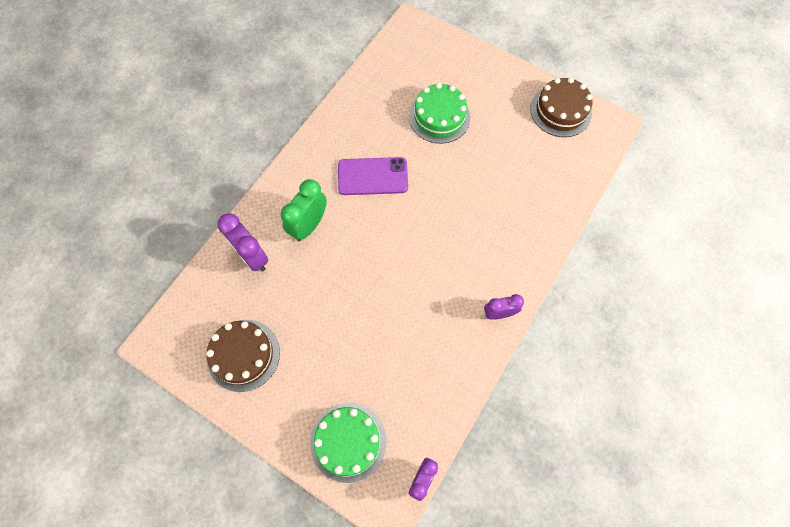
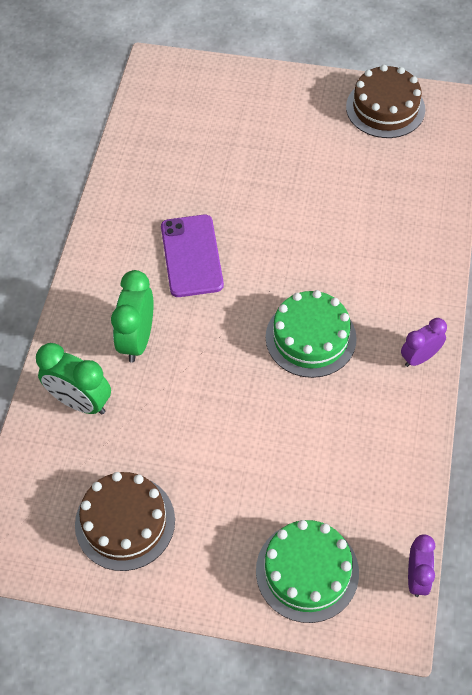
camera: 20 degrees left, 10 degrees down
(252, 256) = (80, 402): purple clock -> green clock
(373, 176) = (191, 256): purple phone -> purple phone turned 75 degrees counterclockwise
(439, 117) = (242, 161): green cake -> green cake (310, 337)

